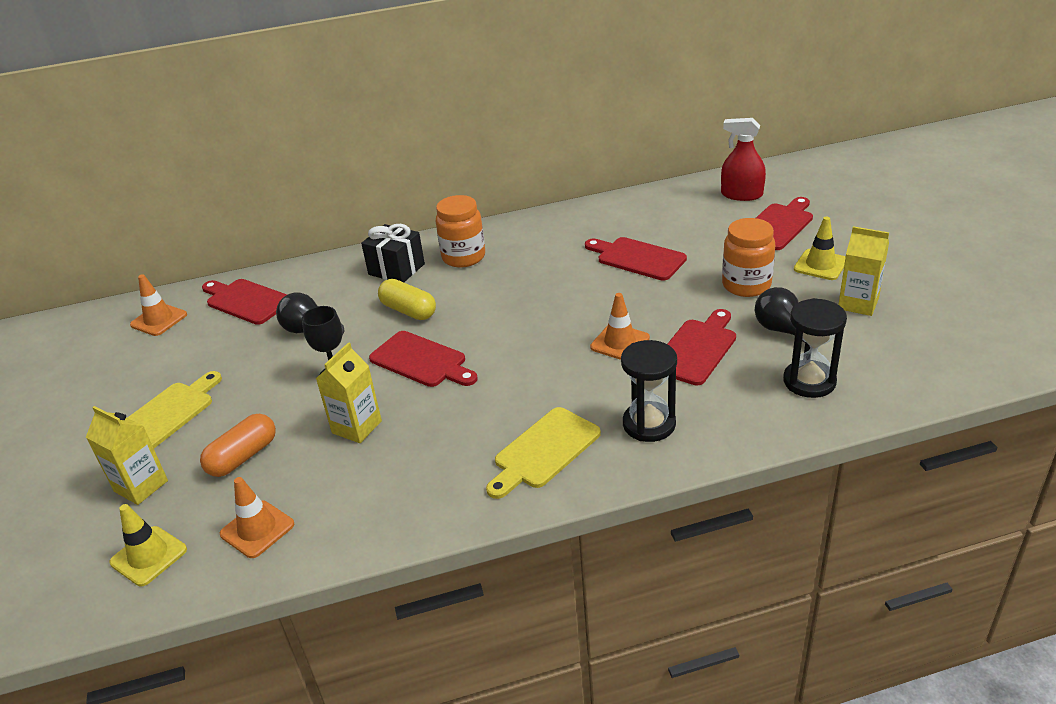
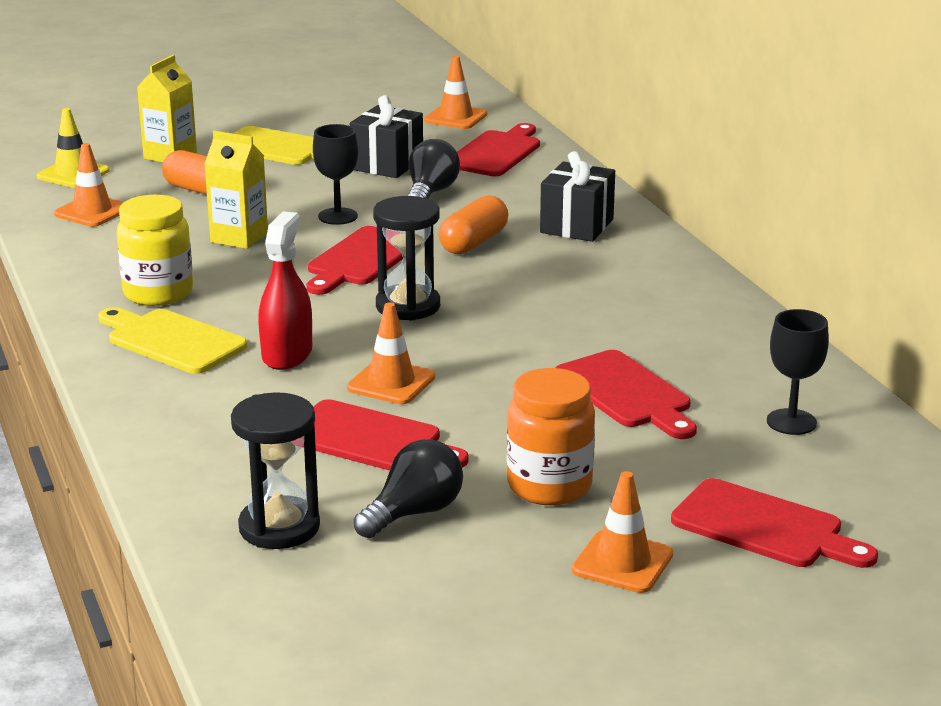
camera: 80 degrees right, 10 degrees down
(240, 353) = (387, 164): none -> black gift
(409, 311) = (474, 242): yellow capsule -> orange capsule
(454, 466) = (158, 293): none -> yellow jar
(463, 257) = (614, 265): orange jar -> none
(637, 258) = (626, 393): red cutting board -> red cutting board turned 120 degrees clockwise
(649, 424) = (207, 404): black hourglass -> black hourglass (408, 306)
(670, 212) = (791, 422): none -> black goblet
(741, 195) = (880, 494): red spray bottle -> red spray bottle (287, 354)
(820, 265) = (622, 562): yellow traffic cone -> orange traffic cone
(858, 303) = (494, 591): yellow carton -> none

